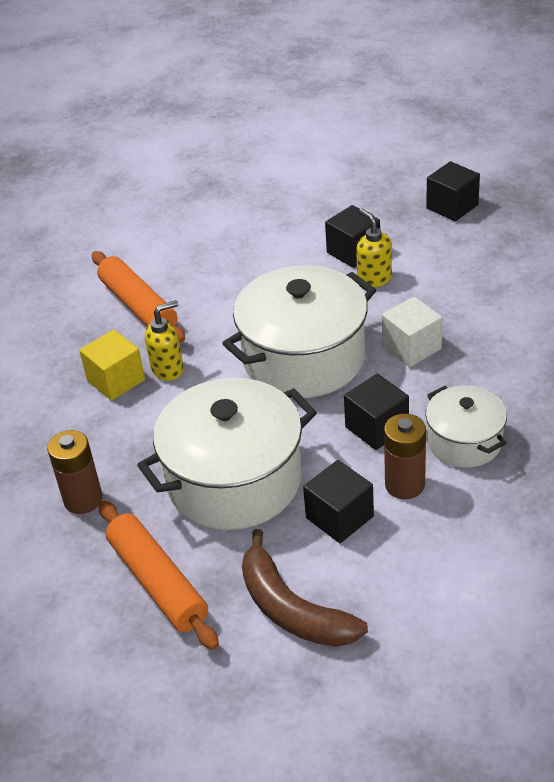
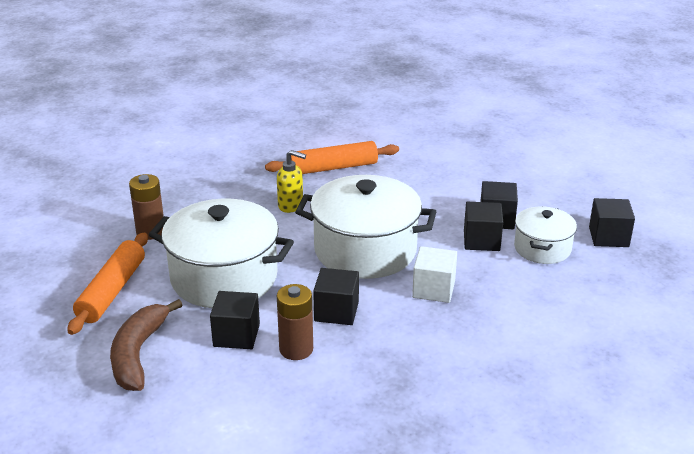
camera: 45 degrees right, 10 degrees down
(116, 380) = (259, 193): yellow cube -> none
(138, 306) = (332, 168): orange rolling pin -> orange rolling pin turned 60 degrees clockwise
(374, 279) = (481, 240): yellow soap dispenser -> black cube
(464, 441) = (368, 357): white pot -> white pot (542, 248)

